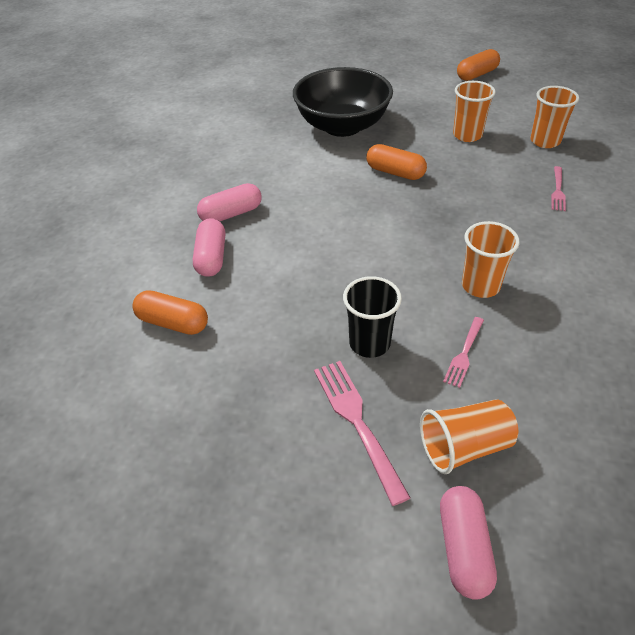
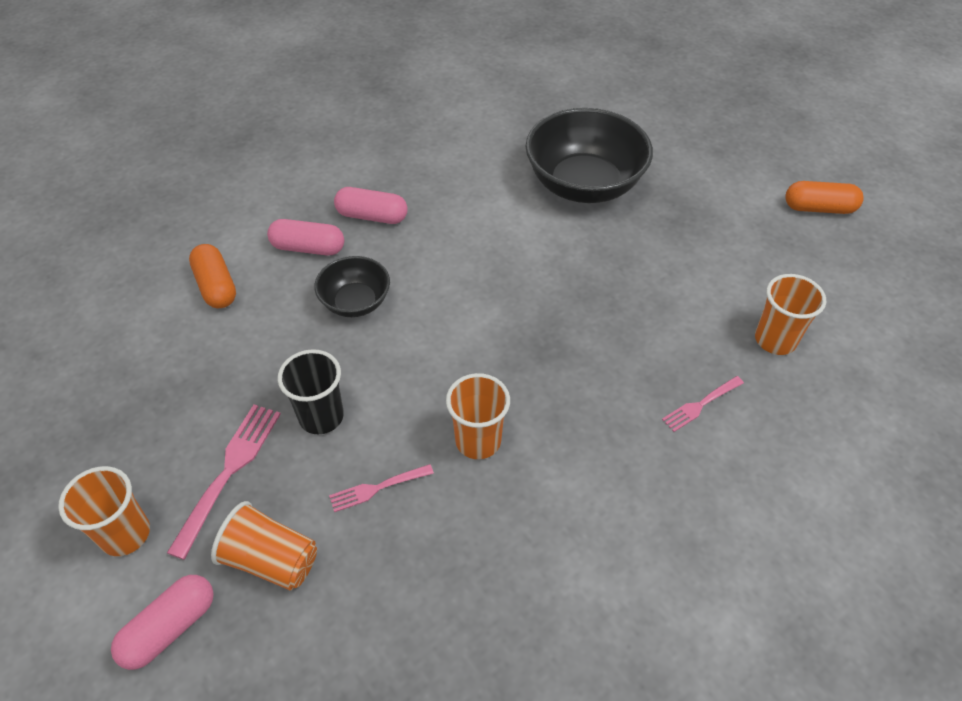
camera: 40 degrees right, 5 degrees up
(211, 257) = (308, 248): pink capsule -> pink capsule turned 60 degrees clockwise
(293, 266) = (355, 302): none -> black bowl
(395, 172) = (564, 270): orange capsule -> none
(467, 135) = (697, 276): orange cup -> orange cup (125, 534)

